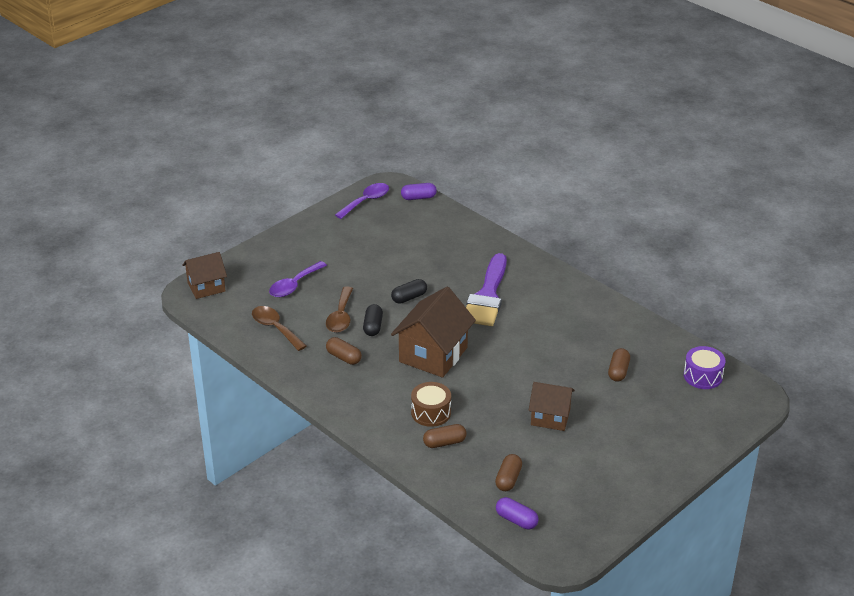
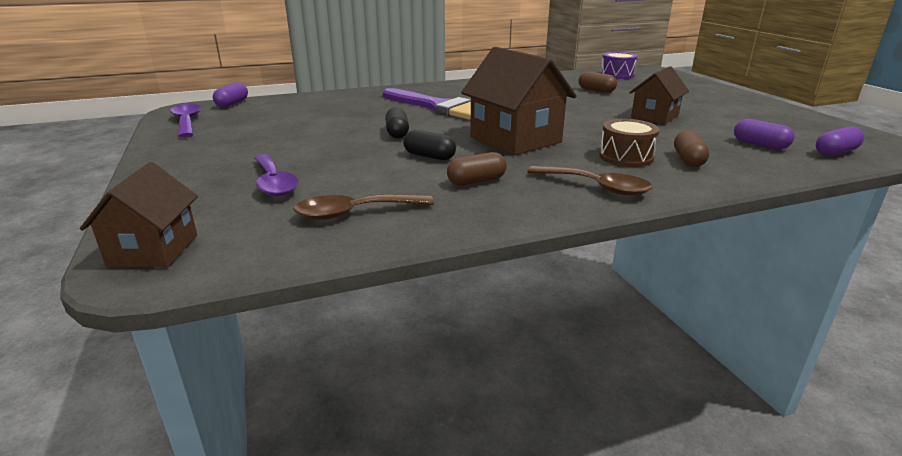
camera: 65 degrees left, 10 degrees down
(340, 317) = (386, 169): brown spoon -> brown spoon (596, 187)
(508, 479) = (760, 145): brown capsule -> purple capsule

